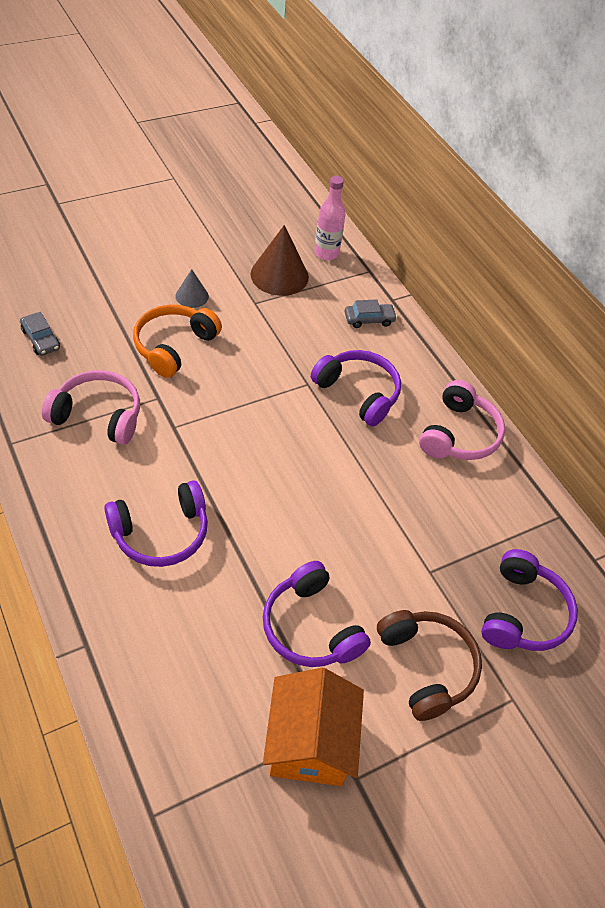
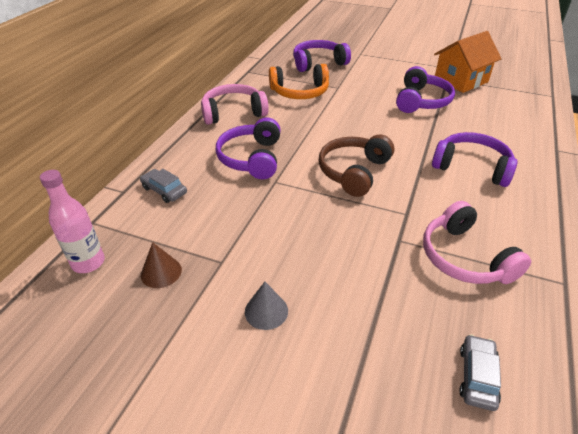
camera: 125 degrees left, 10 degrees down
(174, 346) = (341, 272): orange headphones -> orange headphones (300, 92)
(279, 275) = (161, 272): brown cone -> brown cone, size x0.55
(426, 667) = (383, 72): brown headphones -> brown headphones (354, 172)

